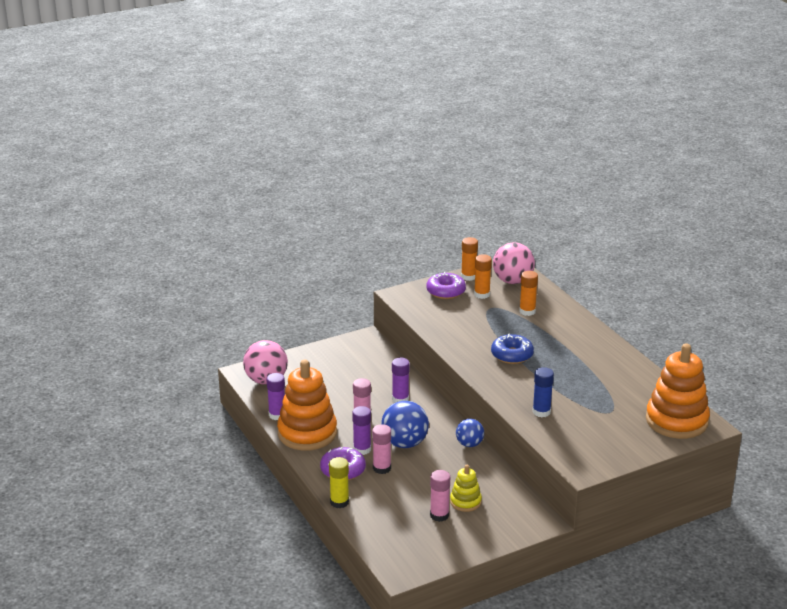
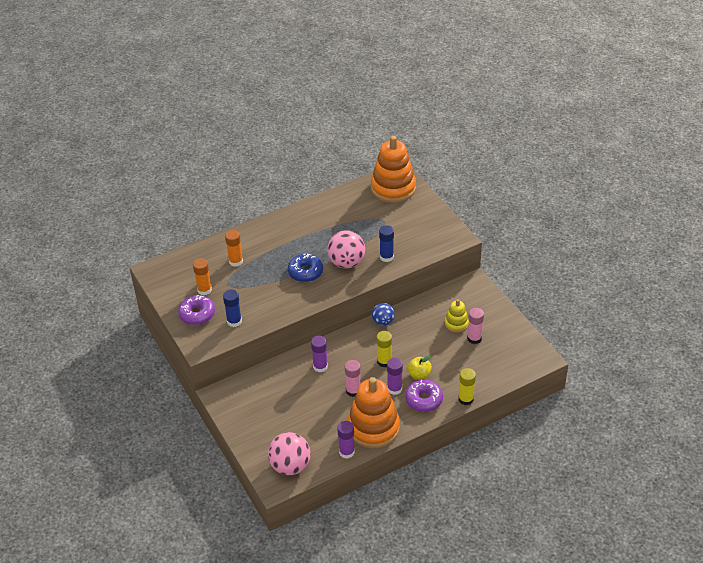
camera: 90 degrees left, 15 degrees up
(382, 468) = (419, 375): pink glue stick -> yellow apple
(404, 443) = (384, 361): blue ball -> yellow glue stick
(434, 312) = (234, 321): none -> blue glue stick
(468, 276) = (171, 299): orange glue stick -> none
(512, 281) = (182, 270): pink ball -> pink ball (346, 262)

